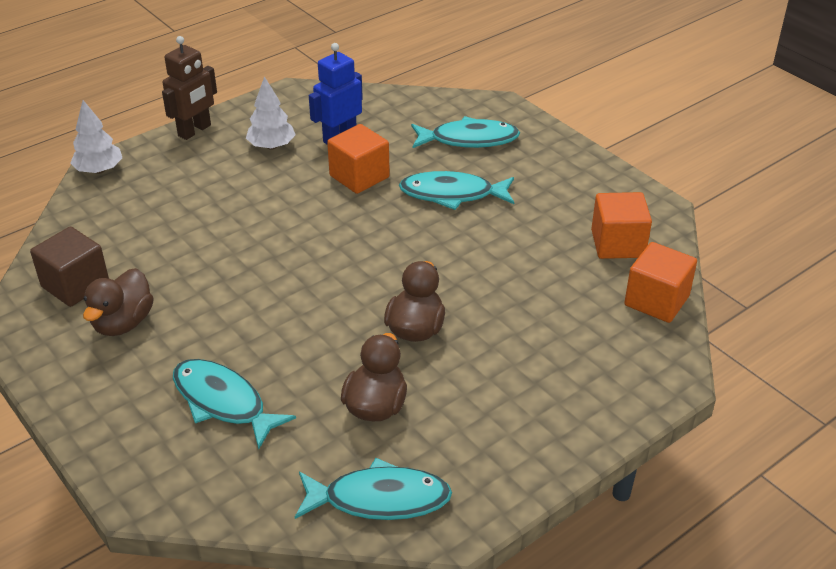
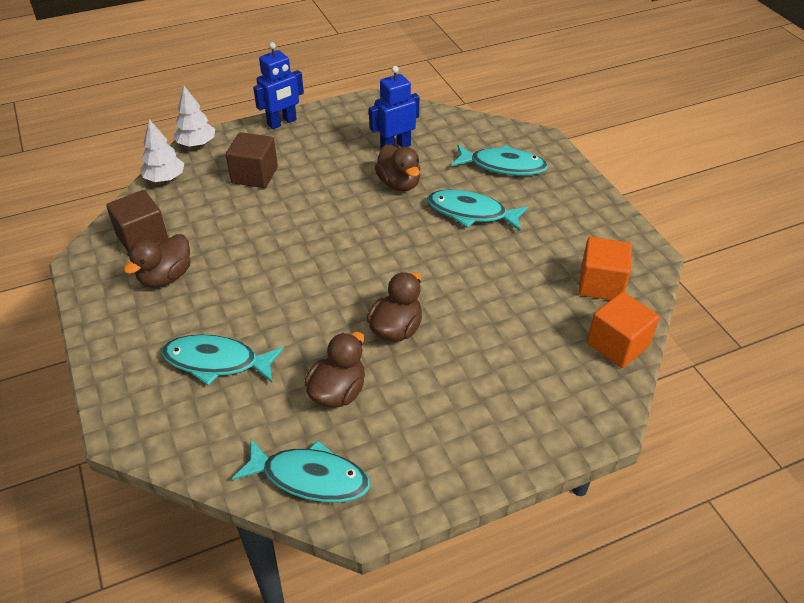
camera: 15 degrees right, 5 degrees up
(185, 194) = (254, 175): none -> brown cube
(195, 131) = (282, 122): brown robot -> blue robot
(223, 402) = (216, 362): turquoise fish -> turquoise fish turned 45 degrees counterclockwise
(271, 146) = (337, 145): white tree -> white tree (165, 178)
(359, 176) = (399, 184): orange cube -> brown duck

